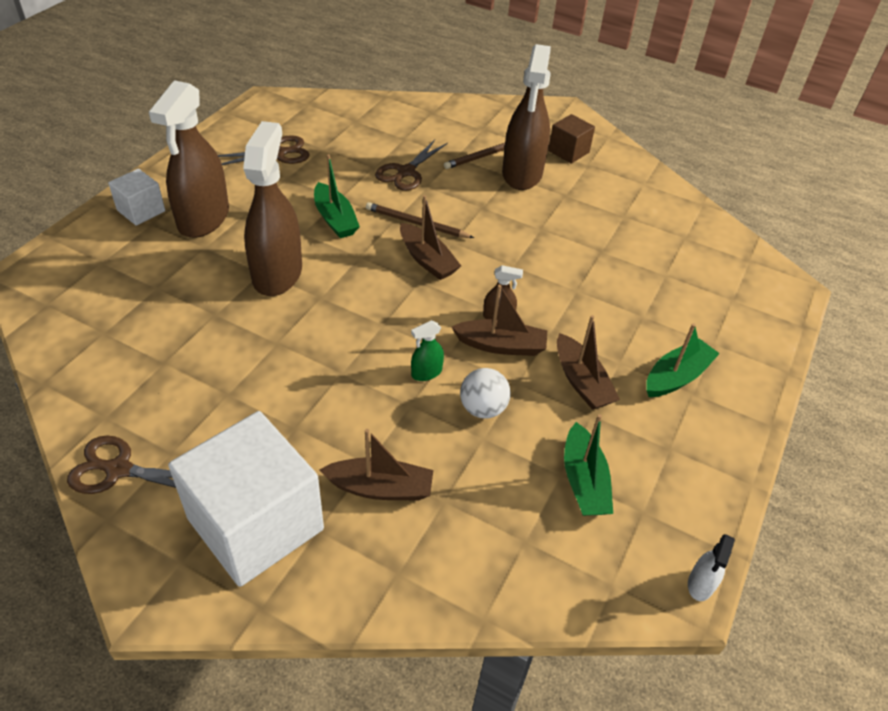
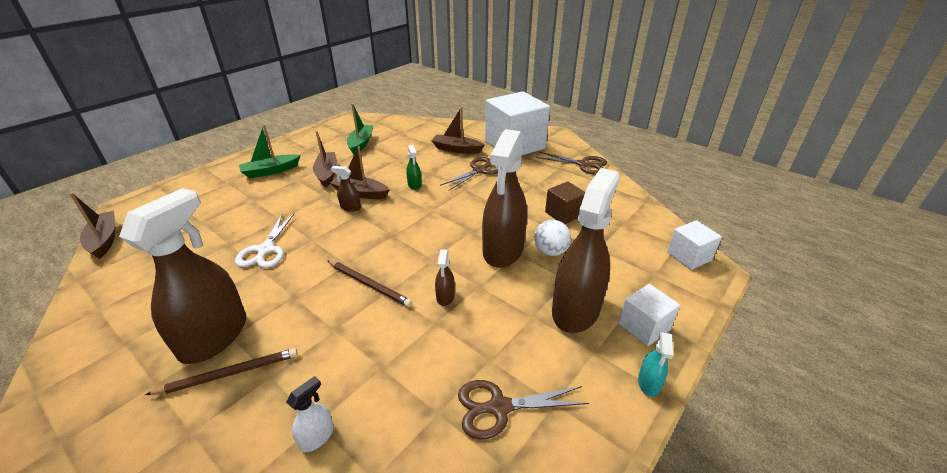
camera: 165 degrees left, 10 degrees down
(42, 288) = (689, 256): none -> white cube
(158, 173) = (649, 383): none -> turquoise spray bottle
(335, 219) = (445, 297): green boat -> brown spray bottle
(406, 172) = (346, 354): brown scissors -> brown scissors (480, 170)
(426, 372) = (414, 185): green spray bottle -> green spray bottle turned 90 degrees clockwise
(427, 260) = (377, 250): brown boat -> brown boat (104, 240)
(483, 408) = (391, 169): white ball -> white ball (550, 251)
(553, 248) = (265, 250): none -> white scissors
(568, 151) = (121, 369): brown cube -> brown cube (563, 214)
(700, 584) = (340, 119): white spray bottle -> white spray bottle (317, 437)

